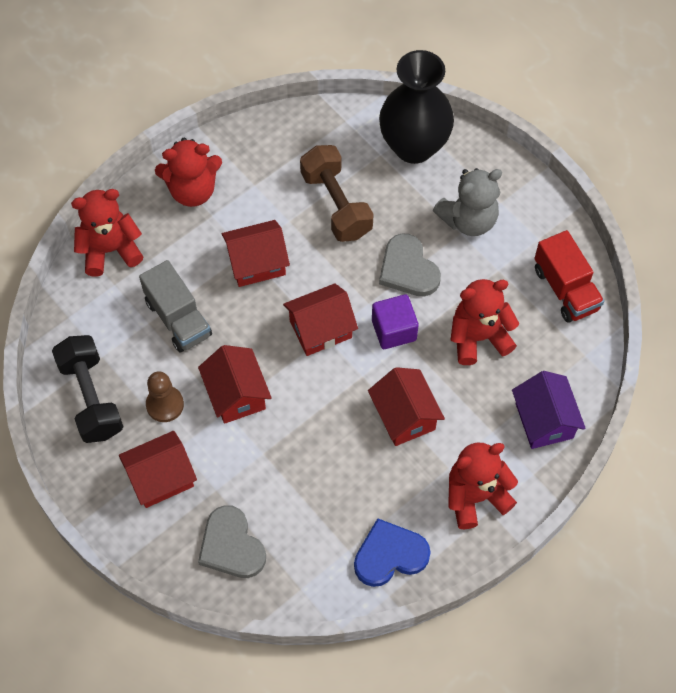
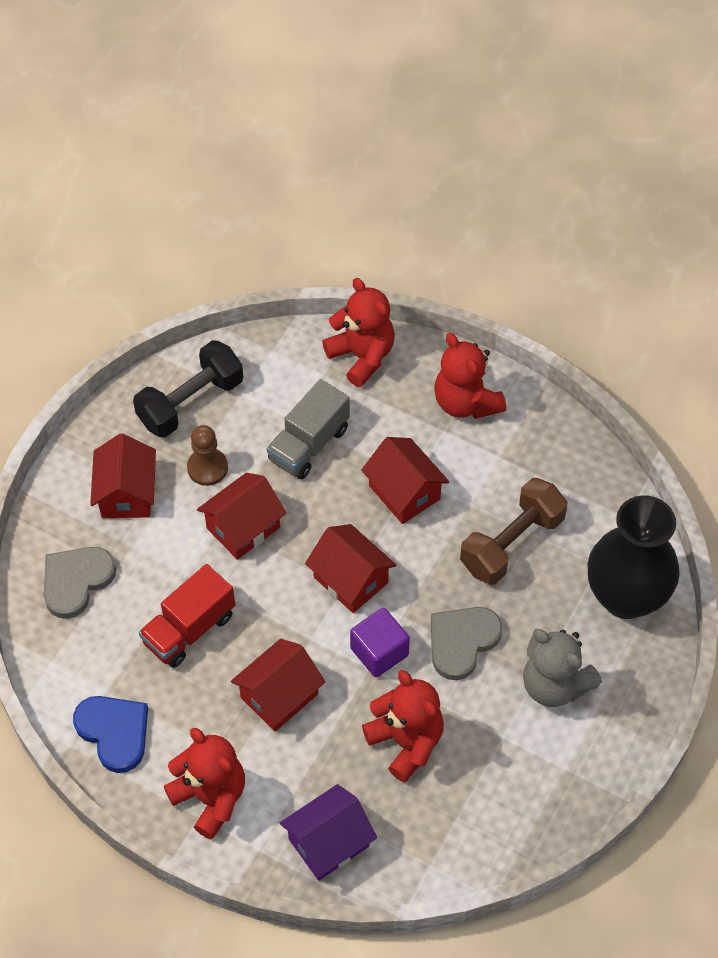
camera: 70 degrees right, 5 degrees down
(161, 478) = (127, 493): red house -> red house turned 45 degrees clockwise
(565, 289) = (509, 818): red truck -> red truck (189, 629)

